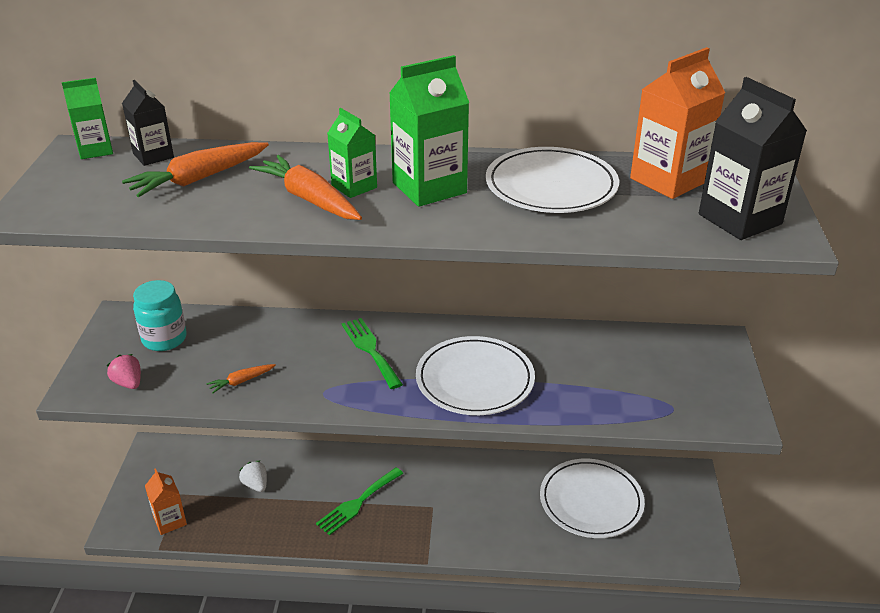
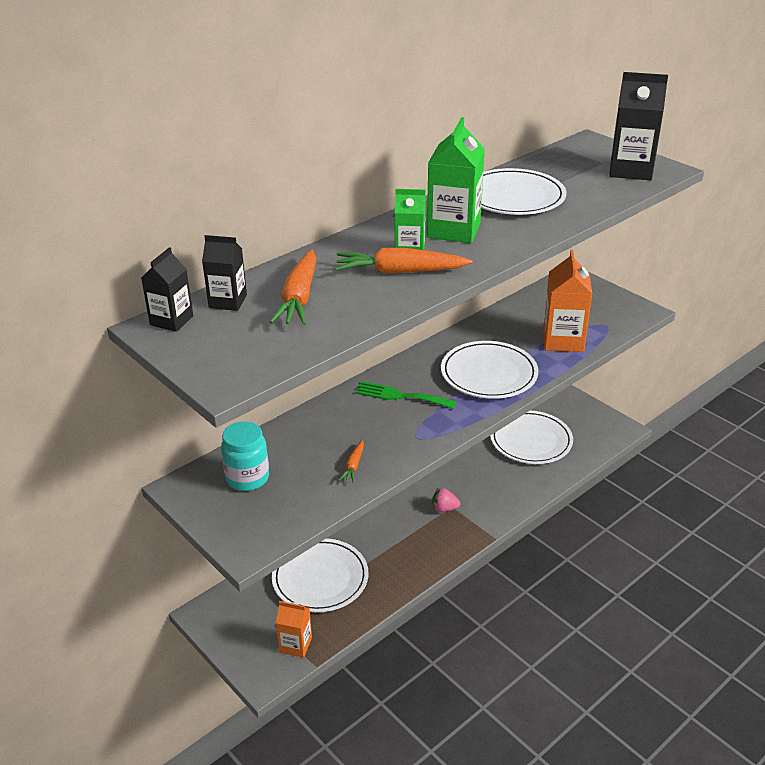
camera: 45 degrees left, 0 degrees up
(95, 150) = (171, 320): green carton -> black carton
(128, 383) = (276, 520): pink strawberry -> pink strawberry (444, 509)
(255, 485) = (320, 578): white strawberry -> white plate
(358, 503) = (404, 538): green fork -> none
(668, 180) = (561, 166): orange carton -> orange carton (563, 340)

